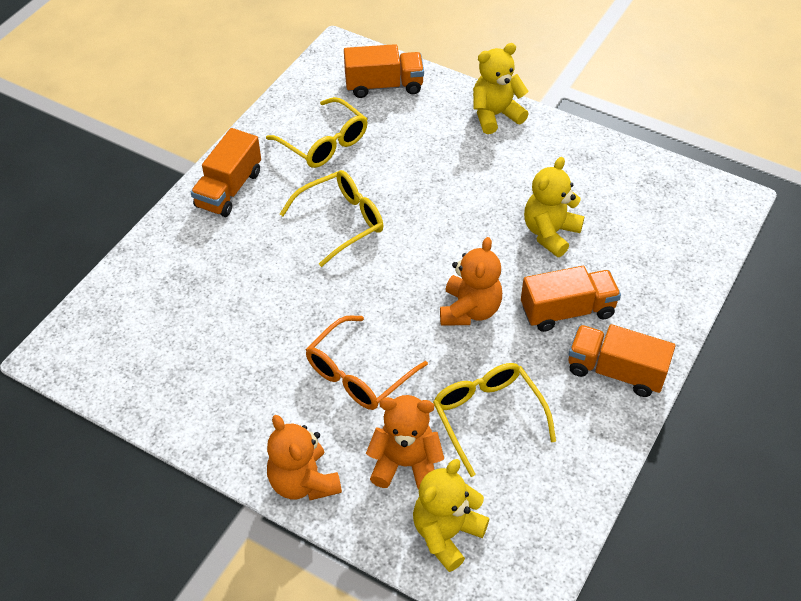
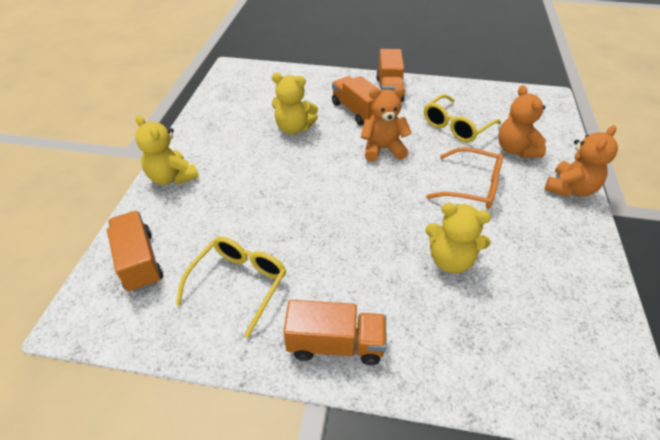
camera: 110 degrees left, 5 degrees down
(341, 221) = (336, 239): yellow glasses -> none
(446, 534) = (540, 125): yellow teddy bear -> yellow teddy bear (450, 260)

